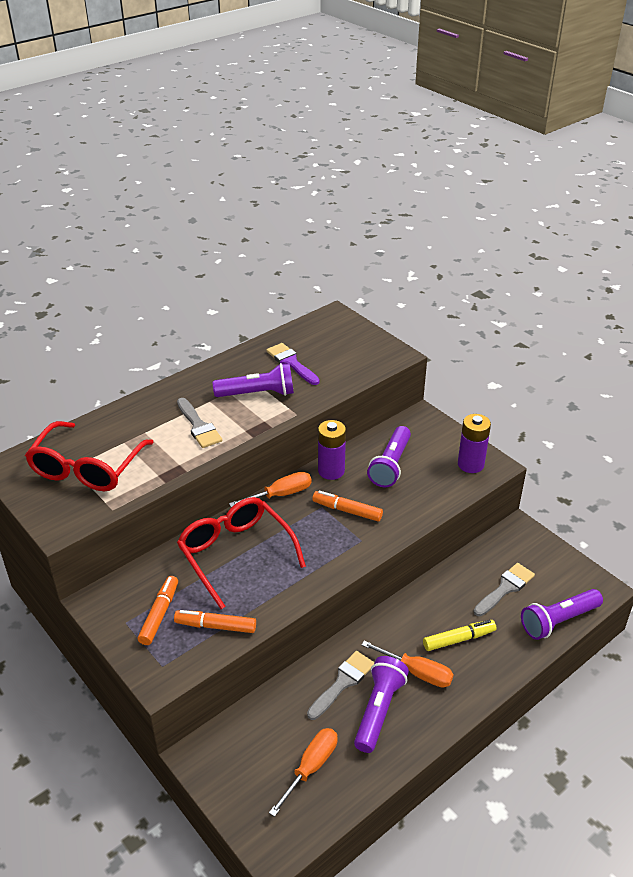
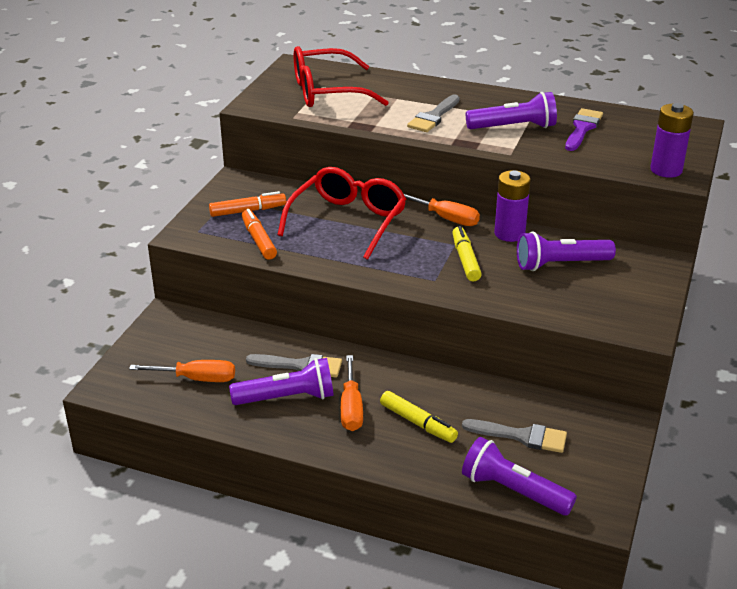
camera: 60 degrees right, 5 degrees down
(257, 394) = (513, 127): purple flashlight -> purple flashlight turned 60 degrees counterclockwise
(347, 510) = (465, 259): orange marker -> yellow marker
(470, 464) = (626, 314): purple battery -> purple battery (666, 170)

